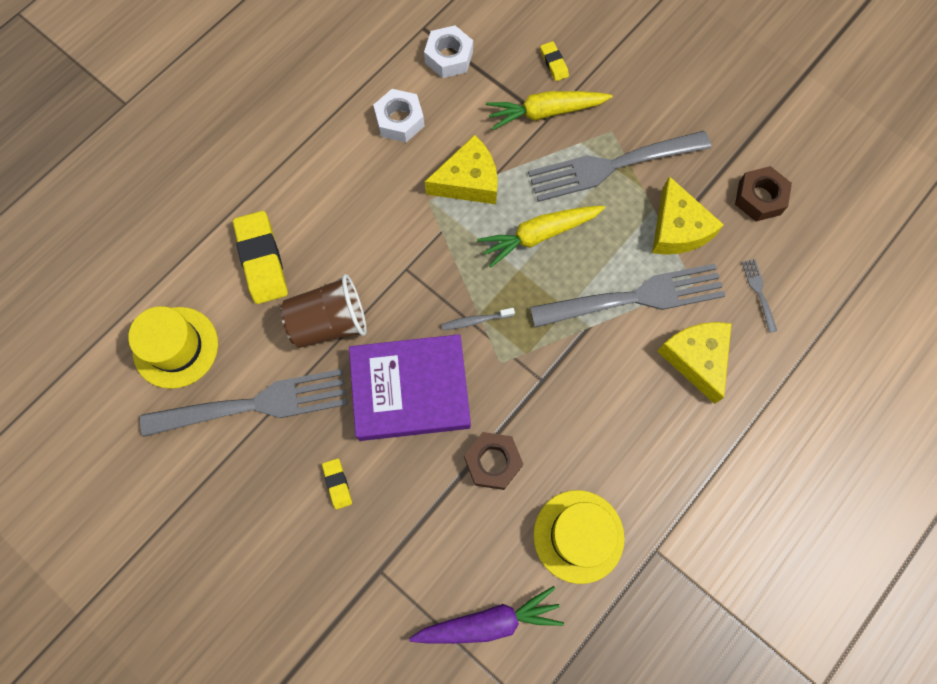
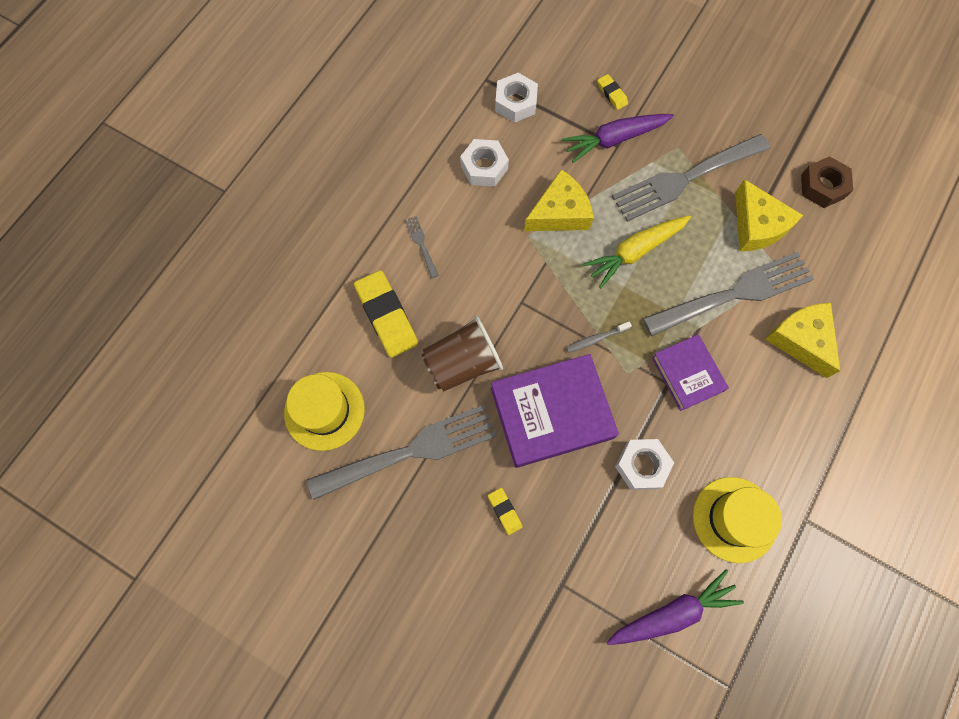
camera: 10 degrees left, 0 degrees up
(493, 462) = (642, 465): brown nut -> white nut
(545, 112) = (614, 139): yellow carrot -> purple carrot
(564, 374) = (687, 374): none -> purple book
(759, 292) = (841, 271): grey fork -> grey fork (421, 244)

